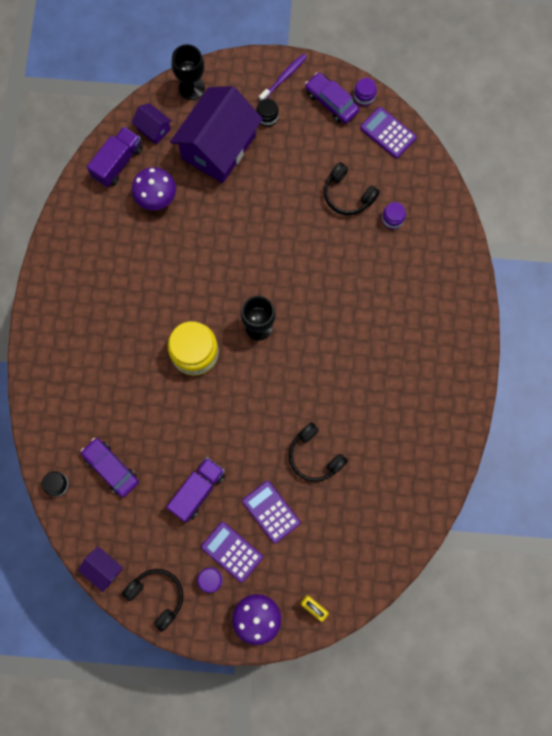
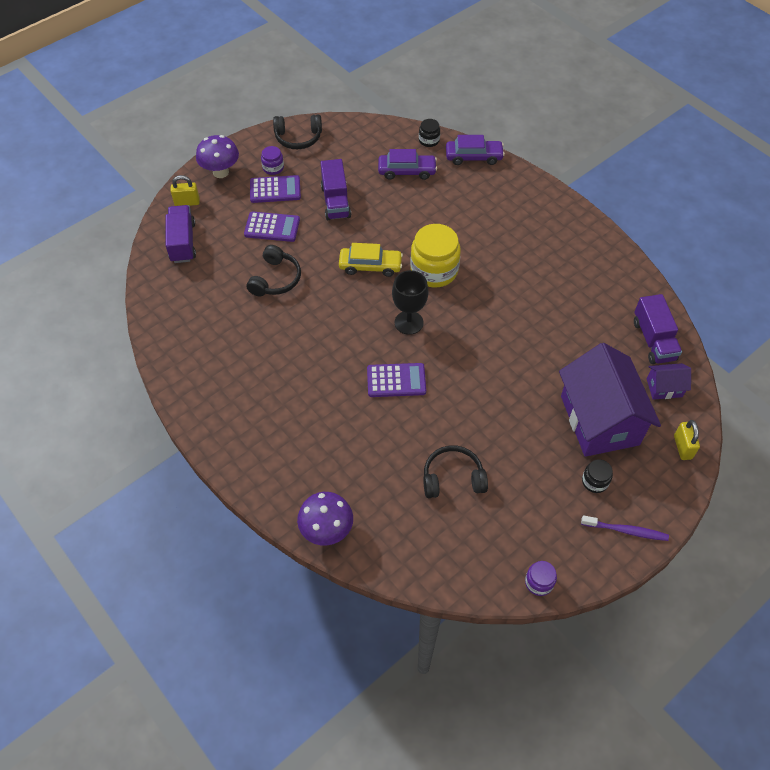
camera: 135 degrees right, 20 degrees down
(103, 569) = (348, 126): purple house -> none
(156, 198) = (592, 341): purple mushroom -> purple mushroom (327, 531)
(192, 88) = (682, 447): black goblet -> yellow padlock
(235, 401) = (370, 266): none -> yellow car
(284, 77) = (626, 531): purple toothbrush -> purple toothbrush turned 75 degrees counterclockwise
(314, 456) = (275, 279): black headphones -> black headphones turned 105 degrees clockwise
(331, 102) = (560, 548): purple car -> purple car (473, 157)
(352, 563) = (182, 242): none -> purple truck
(388, 133) = (480, 567): purple calculator -> purple calculator (396, 380)
(392, 219) = (393, 492): purple jar -> none

